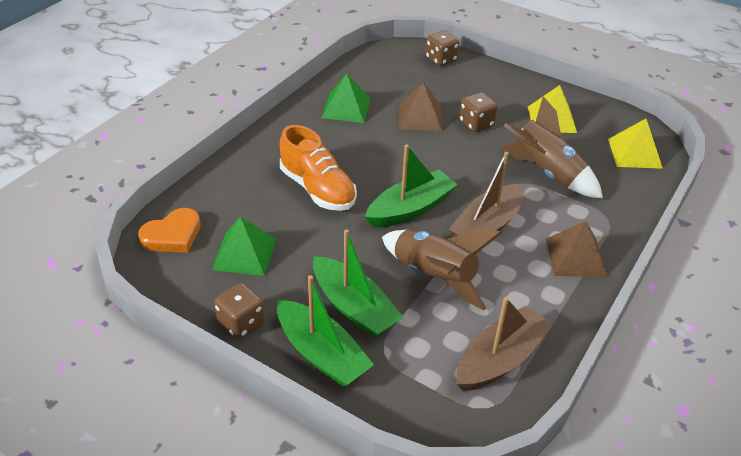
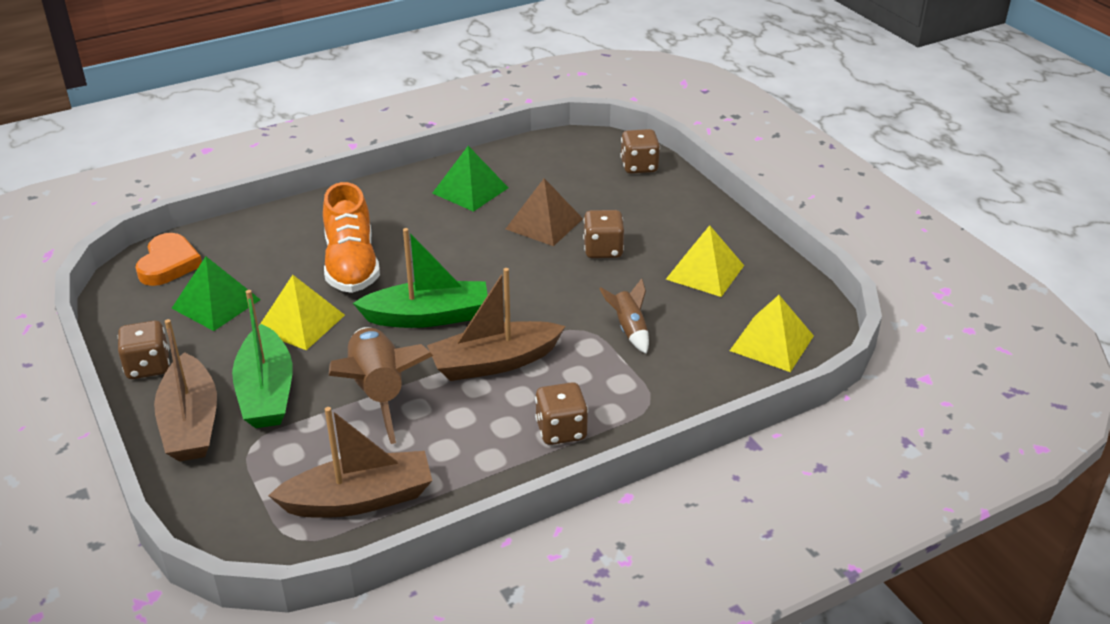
camera: 30 degrees right, 5 degrees down
(173, 235) = (169, 264): orange heart -> orange heart turned 75 degrees counterclockwise
(321, 354) = (190, 423): green boat -> brown boat
(324, 245) = (300, 323): none -> yellow pyramid
(546, 173) = (629, 329): brown rocket -> brown rocket, size x0.51
(575, 257) = (561, 430): brown pyramid -> brown dice

